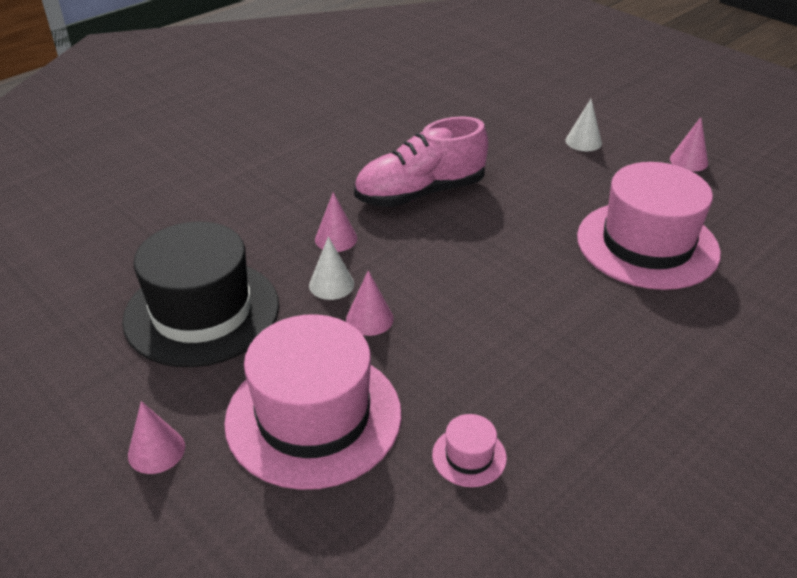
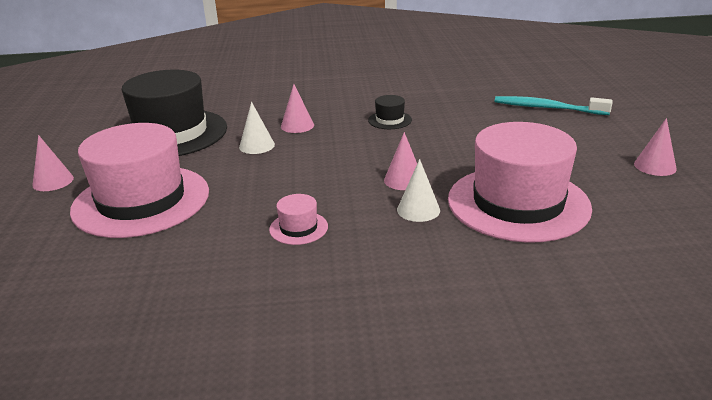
camera: 40 degrees right, 10 degrees down
(369, 319) = (249, 169): pink cone -> pink cone (403, 180)
(420, 193) = (389, 120): pink shoe -> black hat
(469, 456) = (184, 259): pink hat -> pink hat (298, 228)
(538, 124) = (547, 108): none -> turquoise toothbrush
(583, 141) = (570, 127): white cone -> white cone (418, 210)

